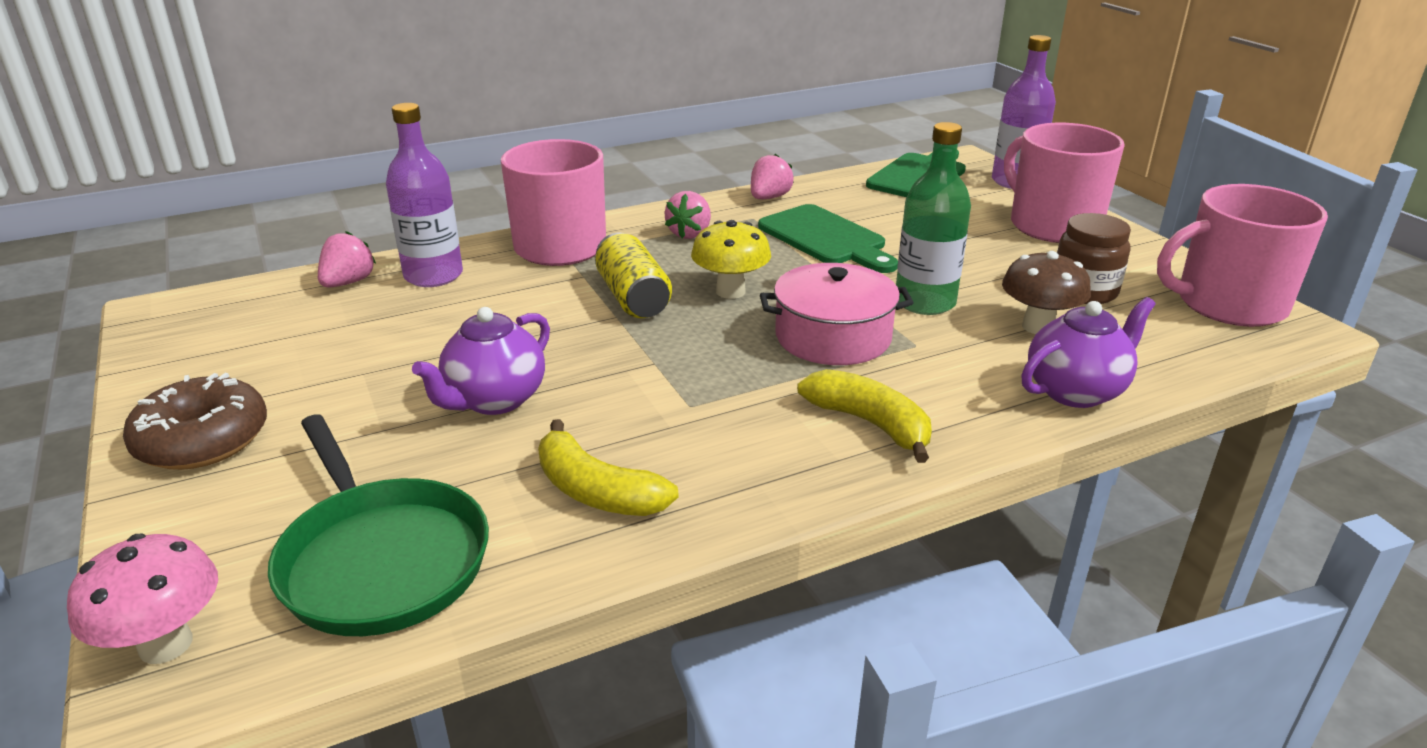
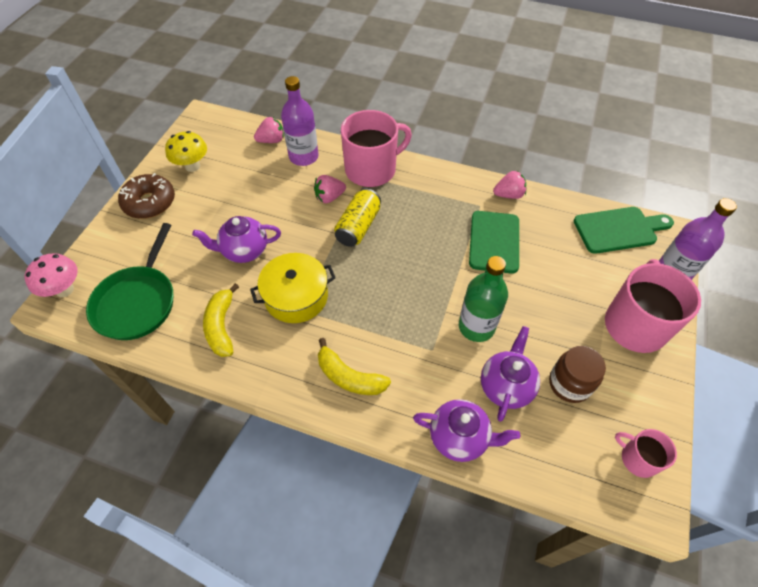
camera: 45 degrees right, 25 degrees up
(661, 398) = (296, 296): none -> yellow pot
(690, 234) = (435, 198): pink strawberry -> pink strawberry (329, 197)
(730, 291) = (401, 252): yellow mushroom -> yellow mushroom (192, 166)
(833, 337) = (404, 315): pink pot -> none
(870, 424) = (349, 377): yellow banana -> yellow banana turned 120 degrees clockwise
(1038, 327) = (506, 386): brown mushroom -> purple teapot
(1228, 304) = (638, 458): pink mug -> pink mug, size x0.51

